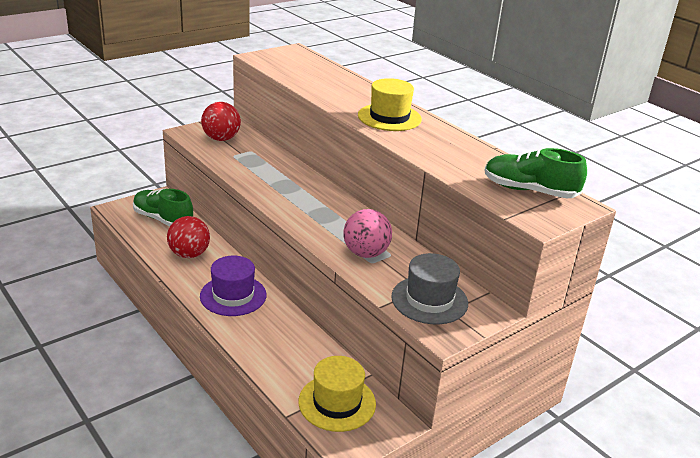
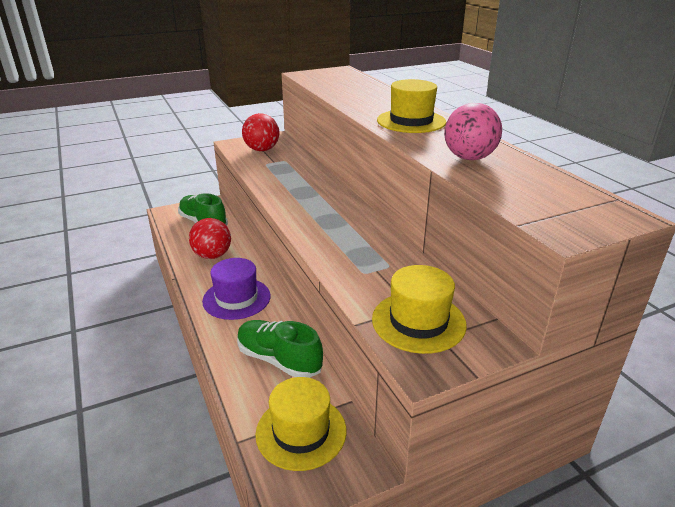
camera: 15 degrees right, 0 degrees up
(365, 253) = (361, 262): pink ball -> pink ball (469, 158)
(429, 300) = (418, 322): grey hat -> yellow hat
(529, 191) = (558, 196): green shoe -> green shoe (279, 360)

